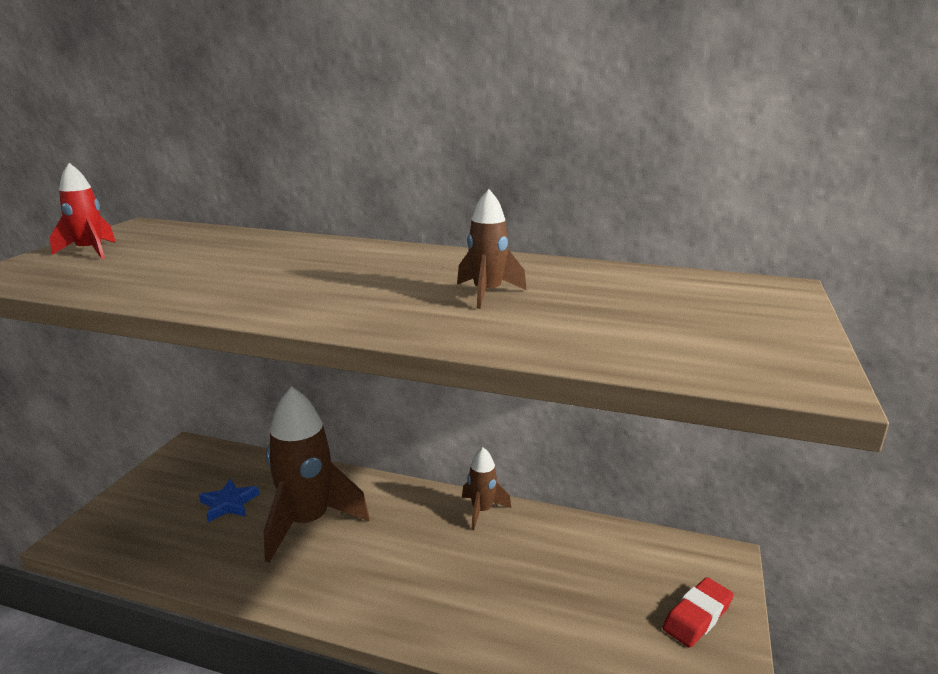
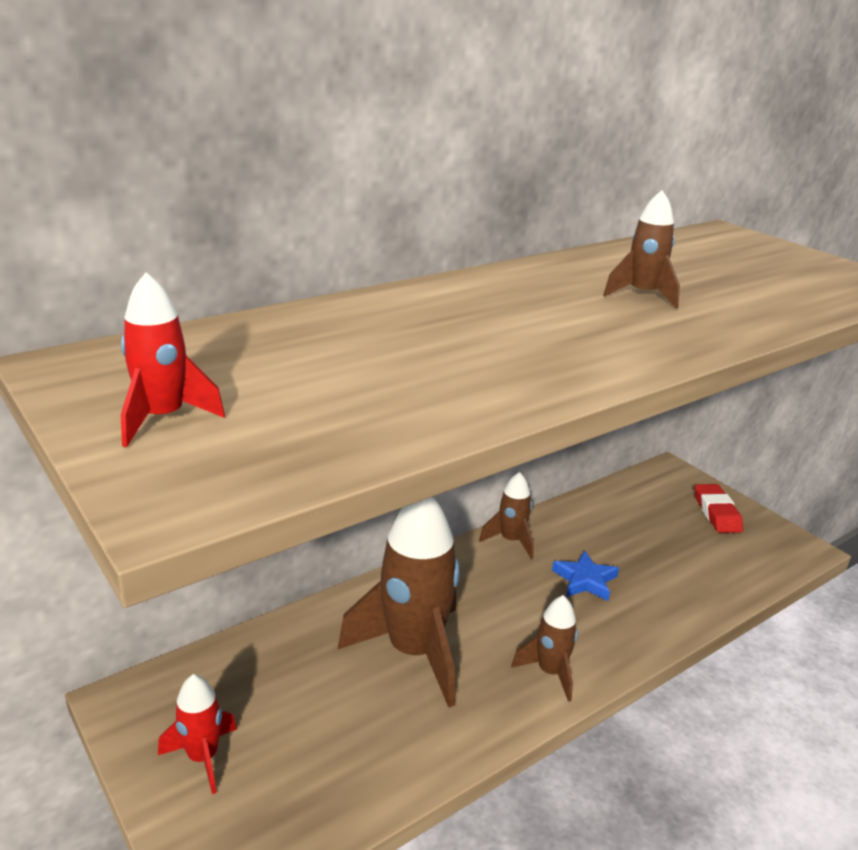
camera: 55 degrees left, 5 degrees up
(160, 491) = (203, 757): none -> red rocket
(229, 504) = (309, 701): blue star -> blue star (585, 580)
(342, 595) = (550, 672): none -> brown rocket

